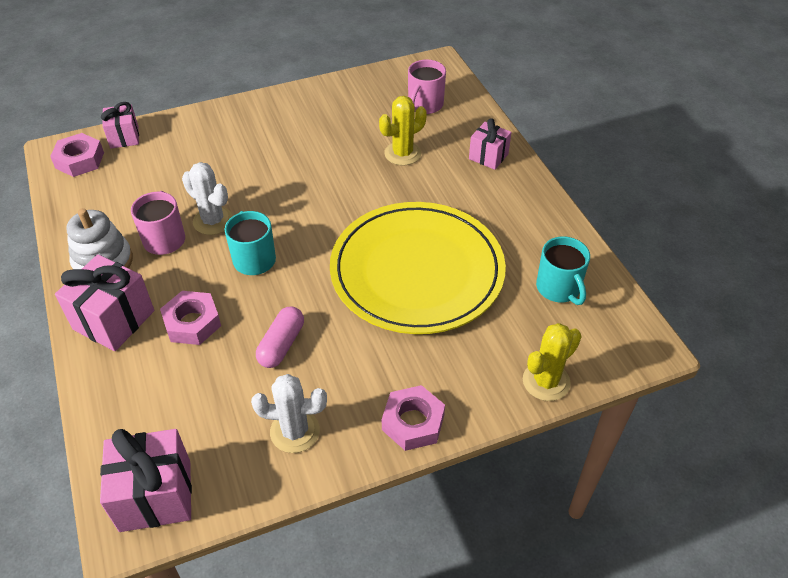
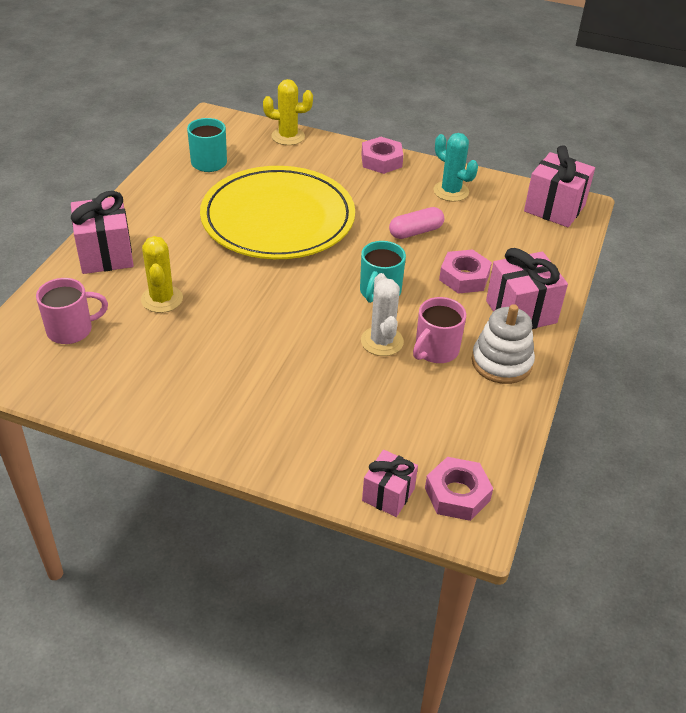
camera: 140 degrees left, 5 degrees down
(295, 431) = (451, 191): white cactus -> turquoise cactus
(402, 153) = (162, 299): yellow cactus -> yellow cactus turned 75 degrees clockwise
(488, 156) = (105, 254): pink gift -> pink gift, size x1.63

